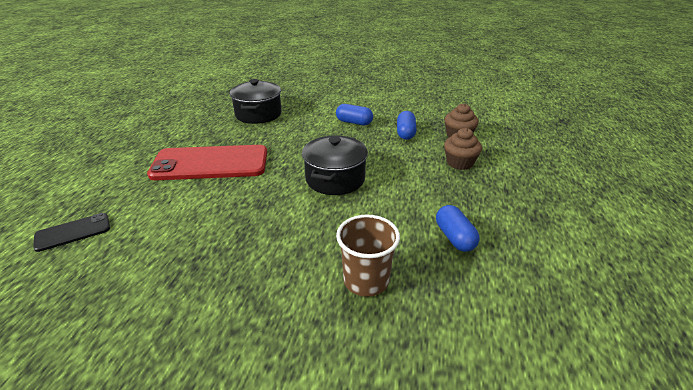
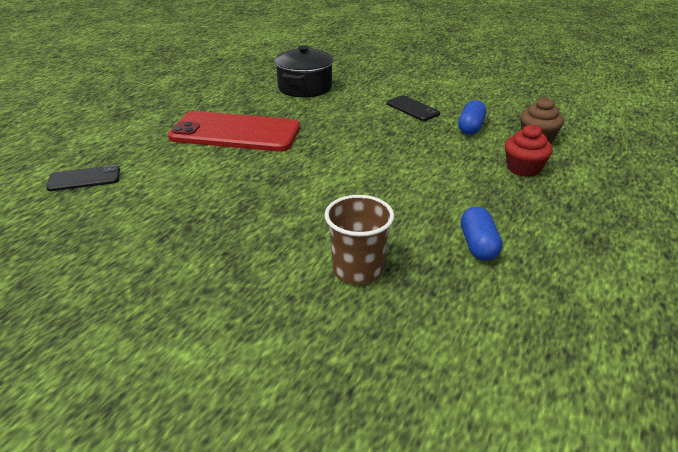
camera: 15 degrees right, 0 degrees up
(335, 179) = (365, 166): black pot -> none
(354, 122) = (412, 108): blue capsule -> black phone
(459, 163) = (523, 168): brown cupcake -> red cupcake

